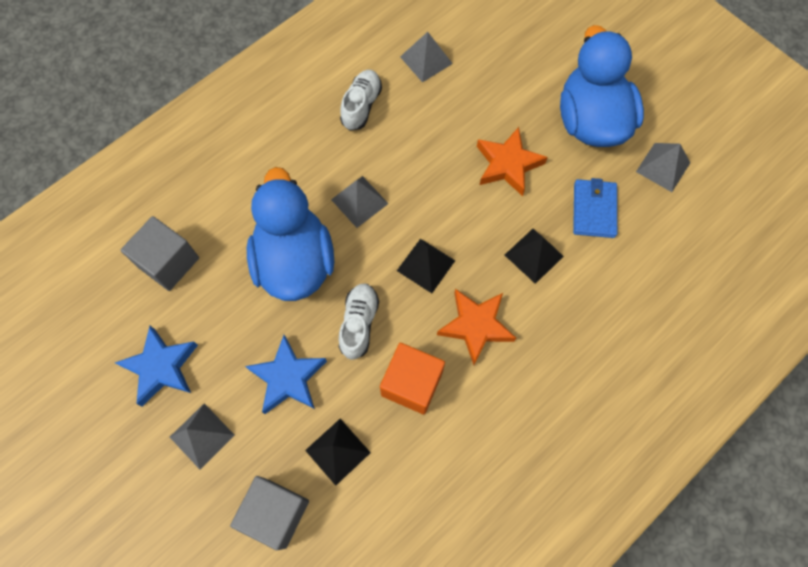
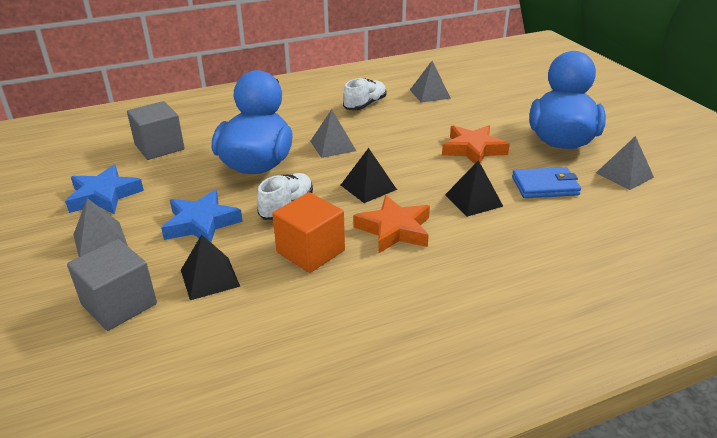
camera: 20 degrees right, 35 degrees down
(594, 210) = (545, 186): blue wallet -> blue wallet turned 60 degrees clockwise

